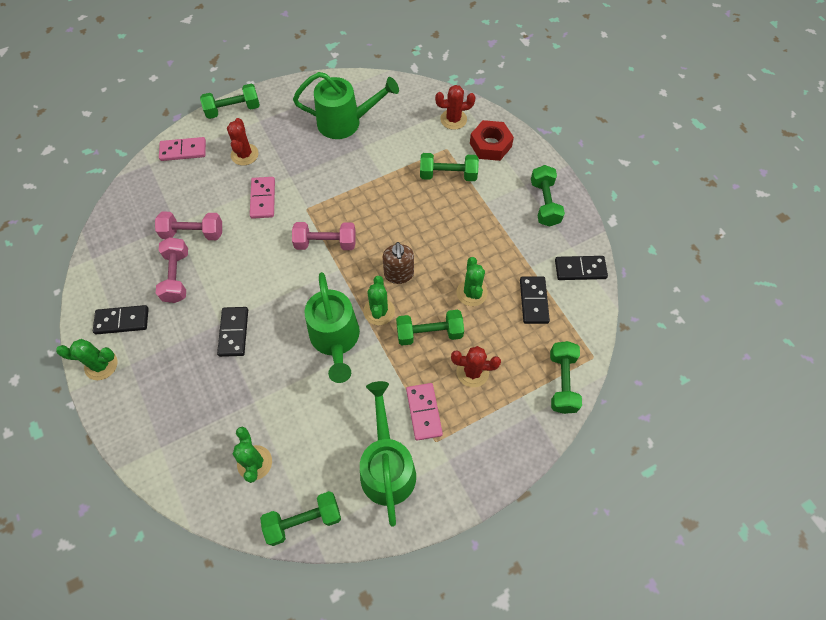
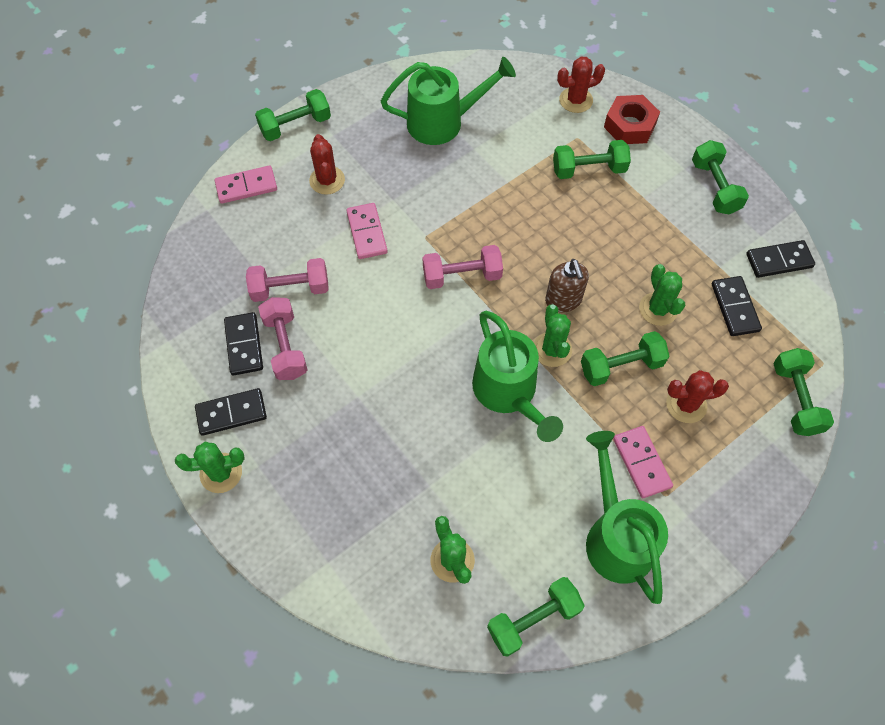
camera: 10 degrees left, 0 degrees up
(233, 332) = (378, 404): black domino -> black domino (244, 345)

